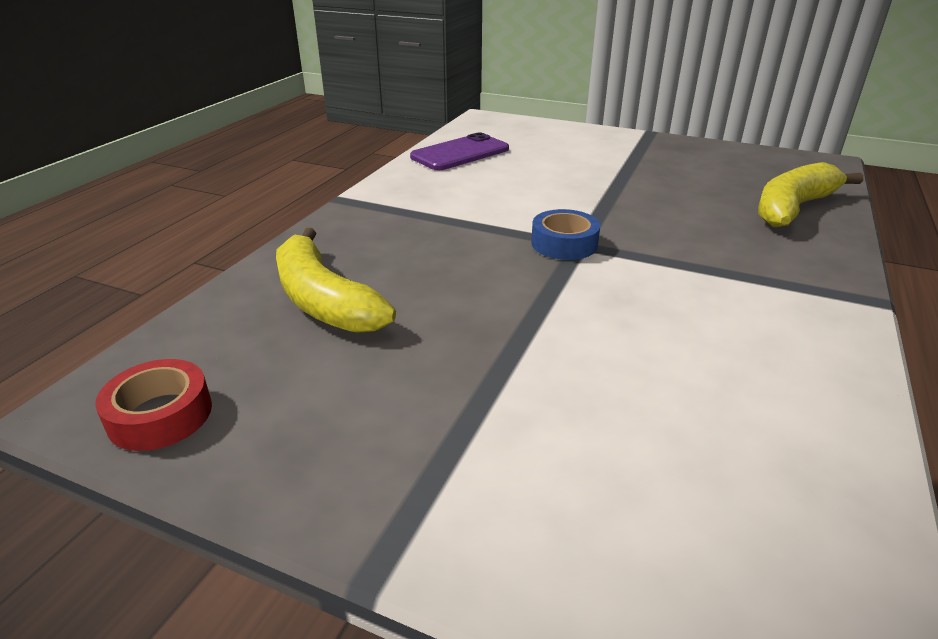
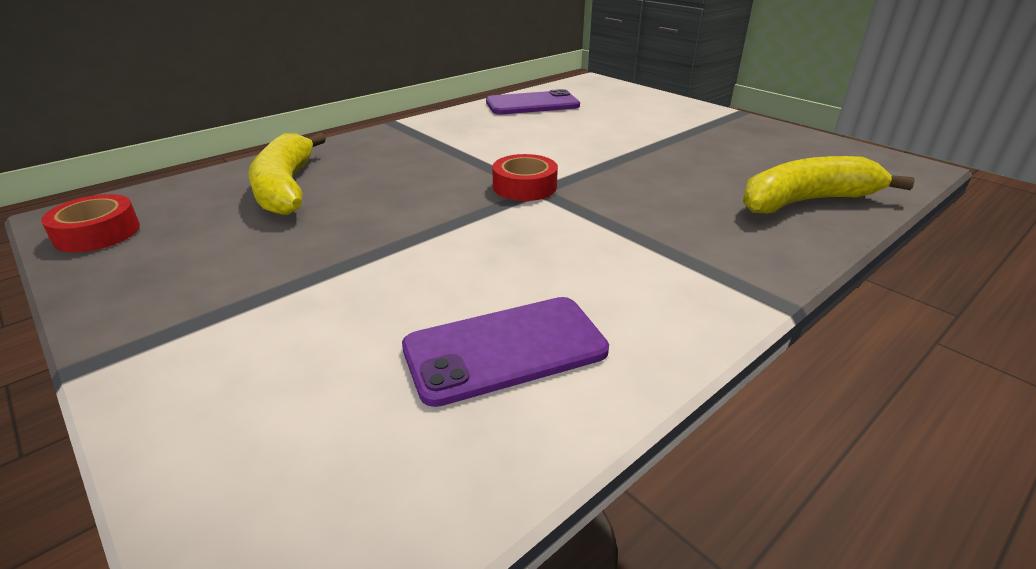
camera: 25 degrees right, 0 degrees up
(564, 243) = (524, 186): blue tape -> red tape
(744, 404) = (505, 349): none -> purple phone

